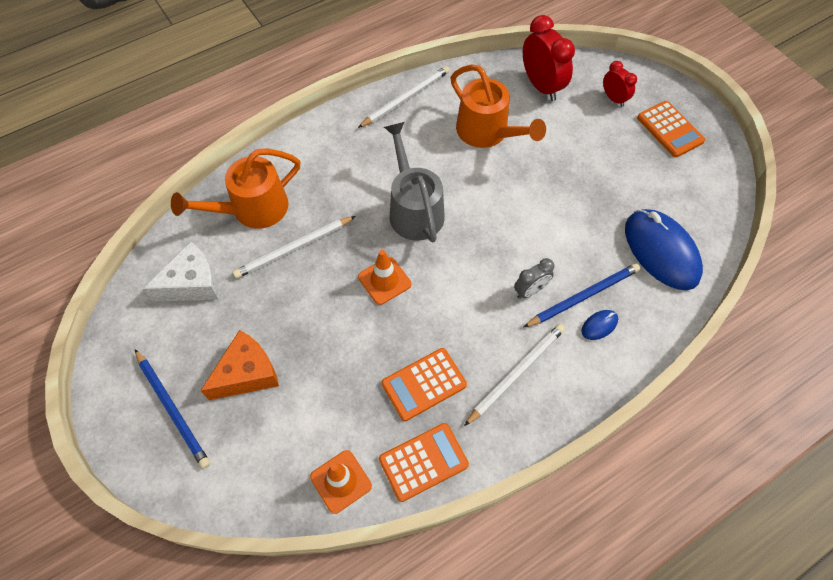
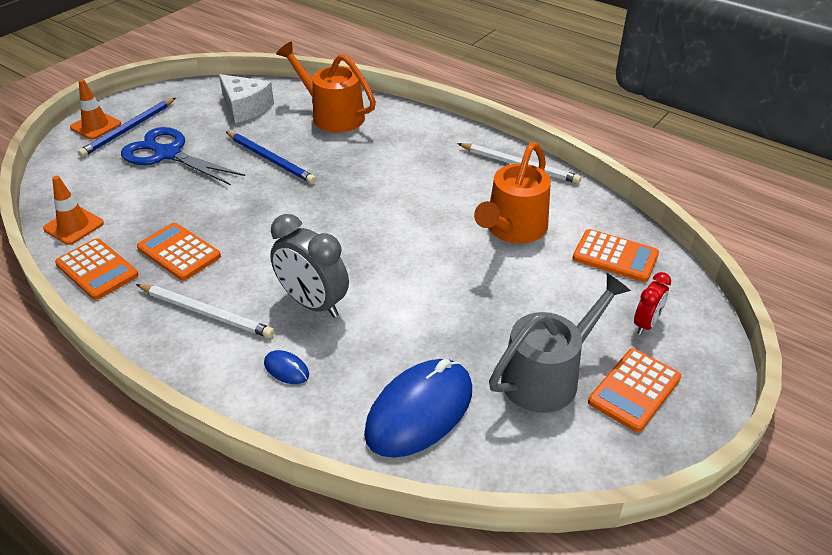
camera: 70 degrees right, 20 degrees down
(247, 373) = (168, 154): orange cheese -> blue scissors
(293, 249) = (300, 145): white pencil -> none
(384, 280) = (287, 203): orange traffic cone -> orange traffic cone (96, 126)
(413, 209) = (380, 201): grey watering can -> grey watering can (548, 376)
(530, 291) = (313, 304): grey clock -> grey clock, size x1.78
(541, 86) = (615, 256): red clock -> orange calculator
(583, 296) = (322, 348): blue pencil -> blue pencil (271, 159)

